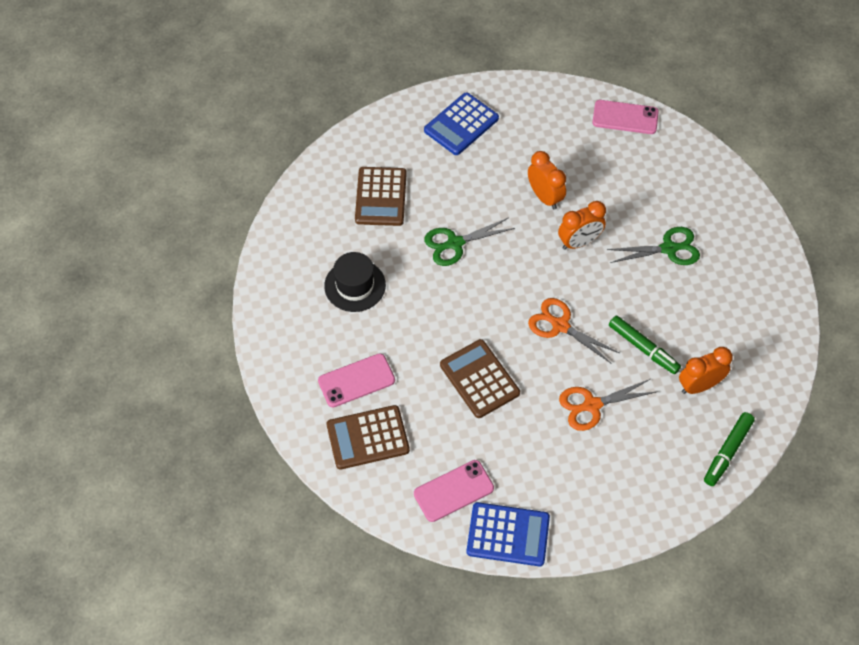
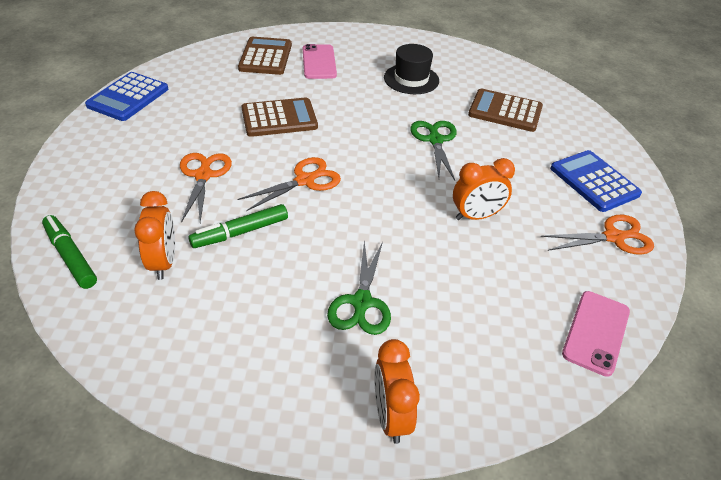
camera: 105 degrees right, 15 degrees down
(453, 491) = (188, 82): pink phone -> none
(525, 110) = (614, 237): none -> orange scissors
(579, 242) = (403, 225): orange clock -> orange clock (391, 416)

